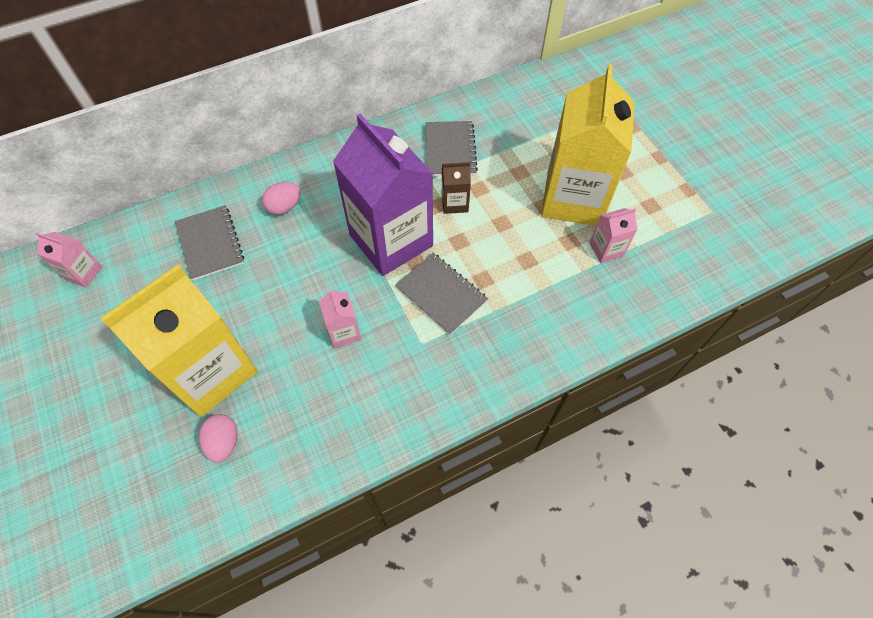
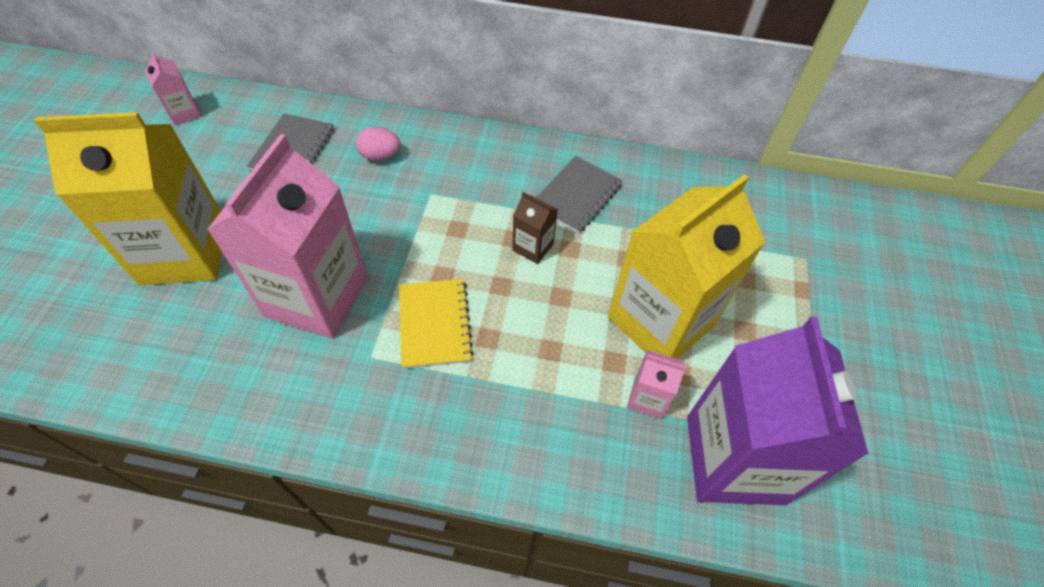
camera: 35 degrees right, 5 degrees down
(224, 442) = (131, 320): pink egg -> none
(344, 332) = (317, 297): pink carton -> pink carton, size x2.37
(391, 240) = (439, 243): purple carton -> purple carton (734, 459)
(441, 294) = (434, 324): grey notebook -> yellow notebook

